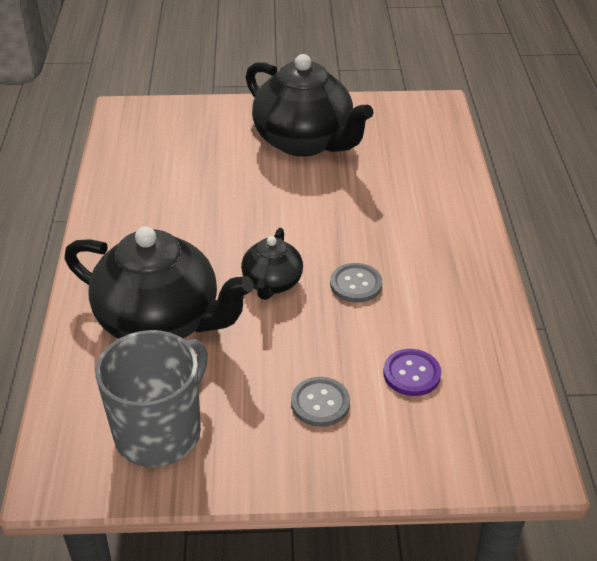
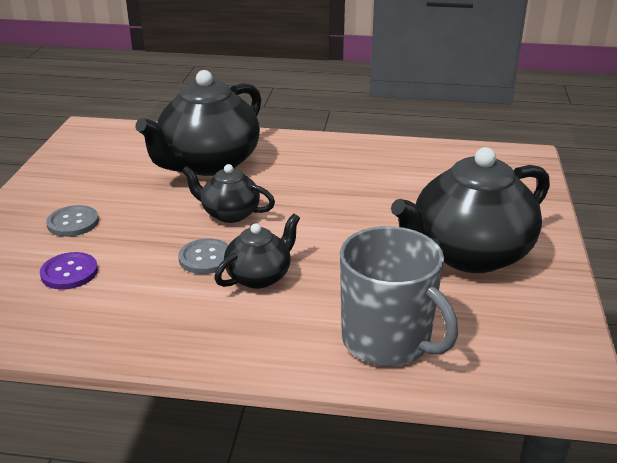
camera: 100 degrees right, 10 degrees down
(159, 432) = (97, 159): grey mug -> grey mug (388, 341)
(373, 246) = (259, 277): none -> black teapot

